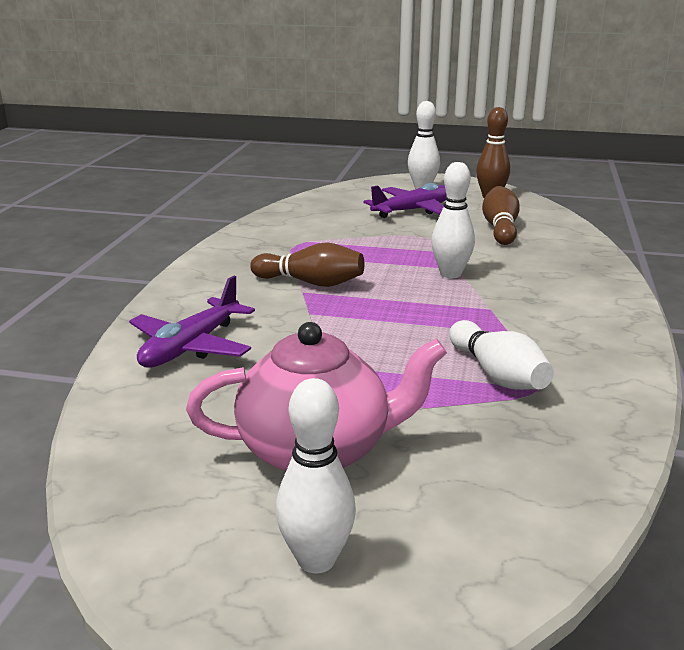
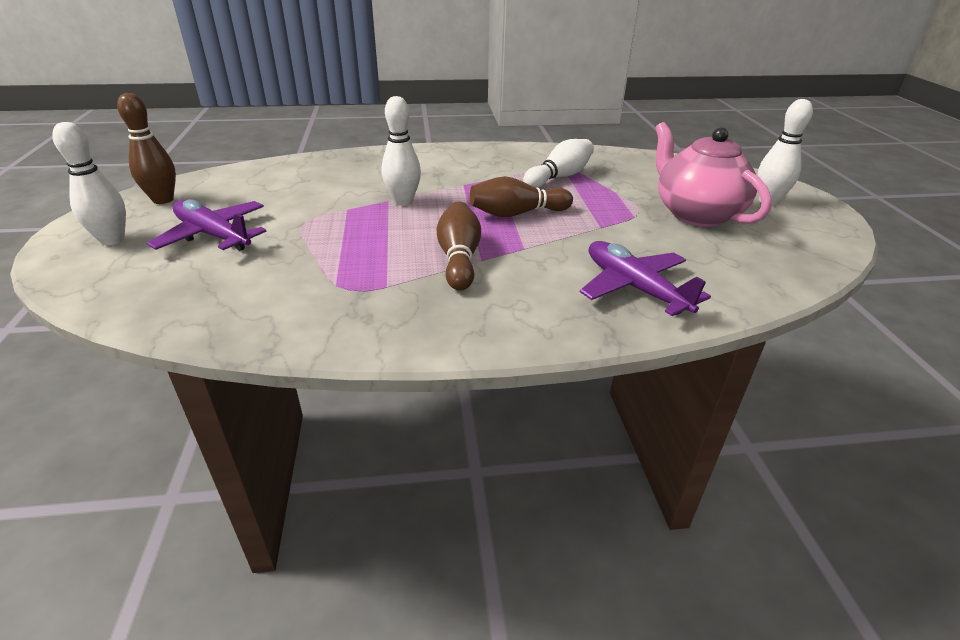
camera: 110 degrees left, 10 degrees up
(191, 347) = (634, 288): purple plane -> purple plane turned 135 degrees counterclockwise
(500, 229) = (276, 190): brown bowling pin -> brown bowling pin (517, 214)

